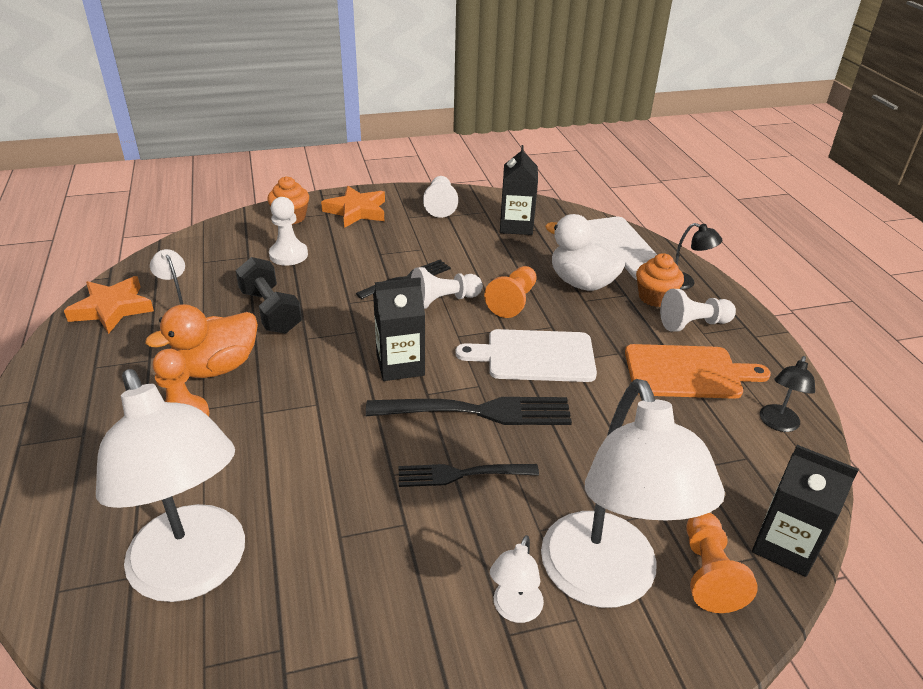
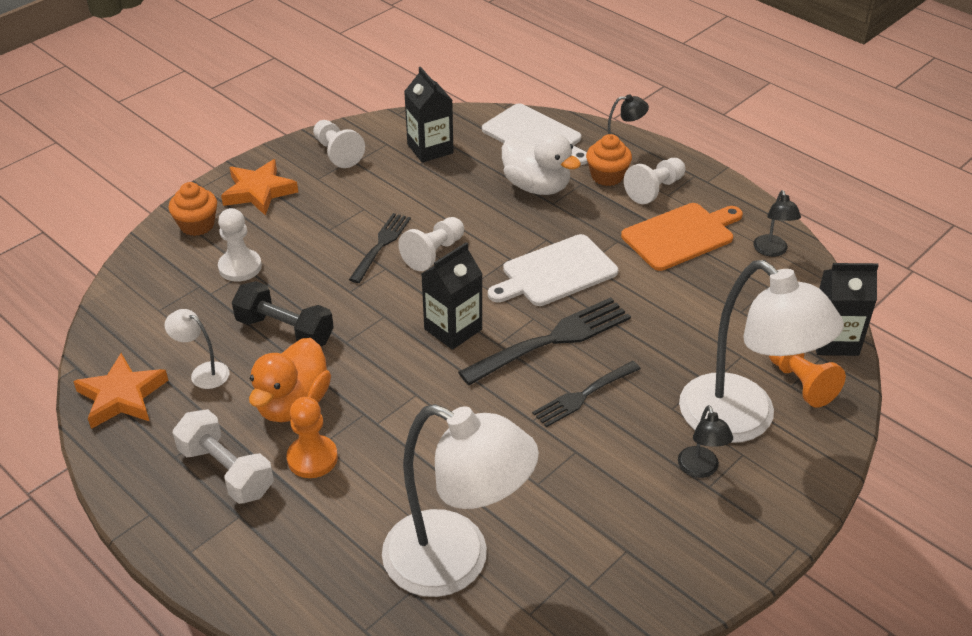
camera: 30 degrees left, 5 degrees up
(114, 395) = (226, 471): none -> white dumbbell
(513, 301) = (494, 229): orange pawn -> none
(514, 610) = (700, 469): white lamp -> black lamp
(581, 283) = (537, 186): white duck -> white duck turned 150 degrees counterclockwise

